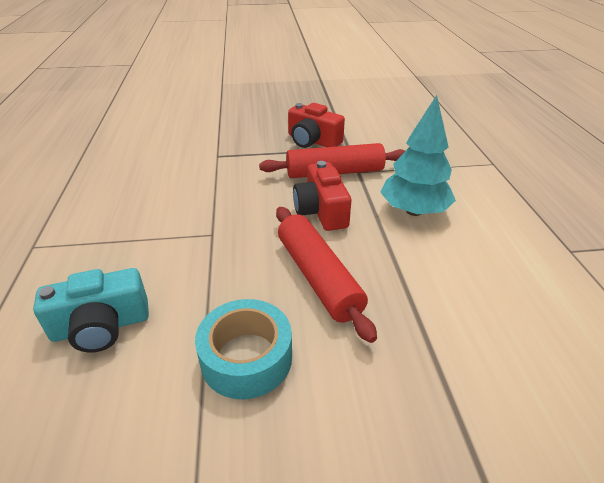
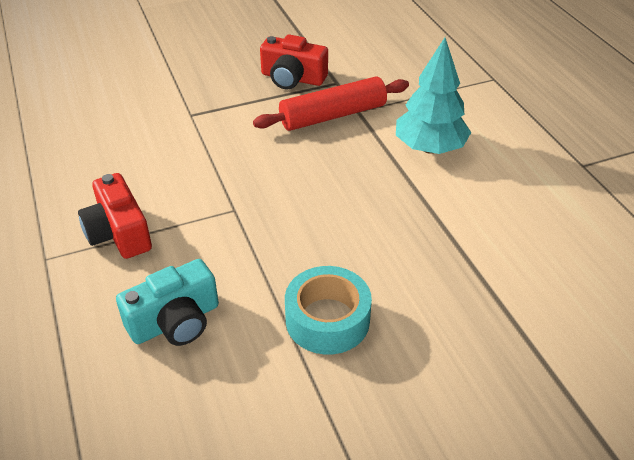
camera: 15 degrees left, 5 degrees up
(318, 277) = (361, 234): red rolling pin -> none
(321, 211) = (337, 164): red camera -> red camera (119, 233)

